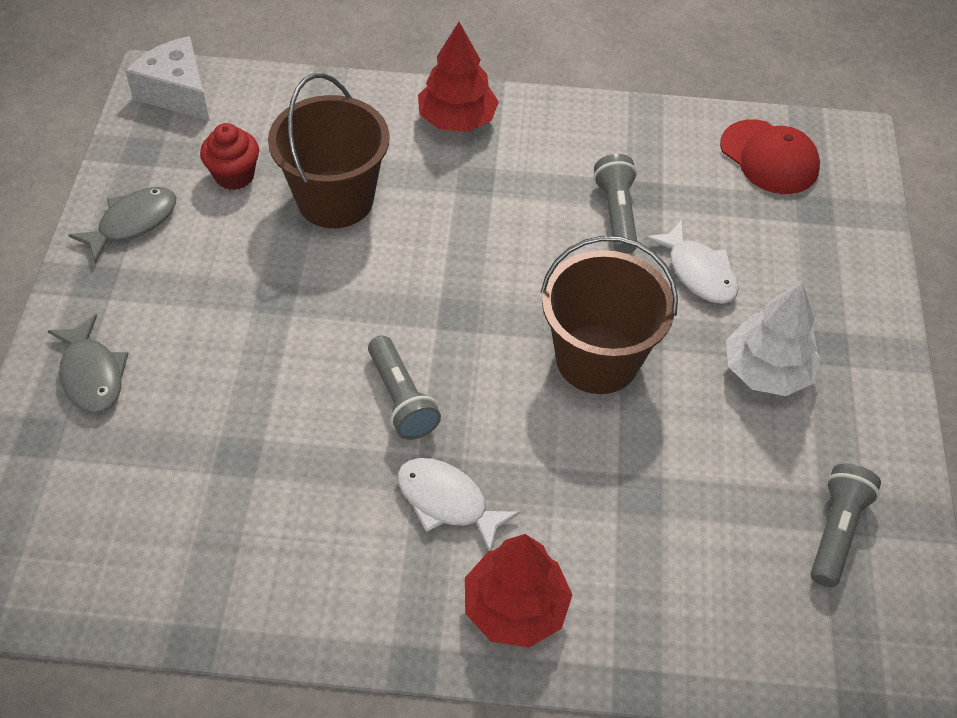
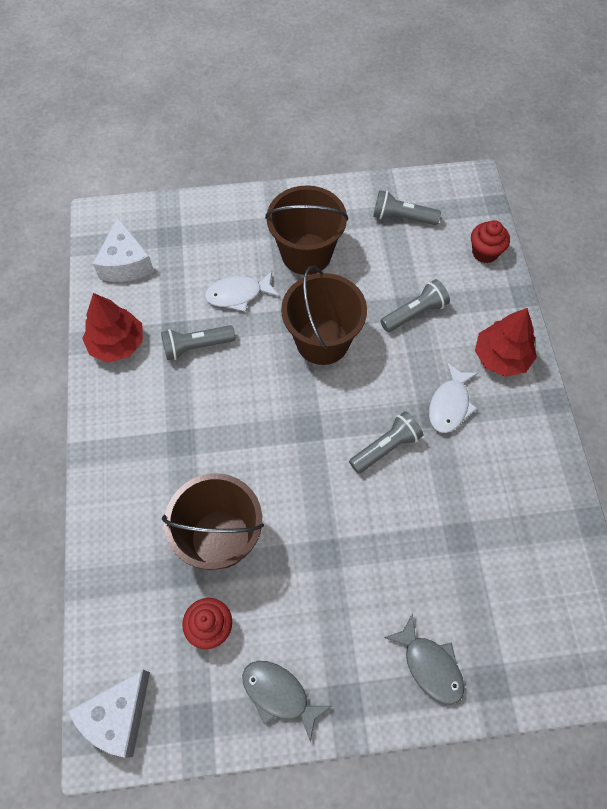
camera: 100 degrees left, 10 degrees up
(92, 374) = (430, 665): grey fish -> grey fish turned 90 degrees clockwise
(457, 119) = (118, 469): red tree -> red tree (117, 343)
(627, 497) = (415, 313): none -> grey flashlight
(698, 272) = (238, 294): white fish -> white fish turned 150 degrees counterclockwise
(743, 651) = (485, 252): none -> red cupcake
(766, 371) = (306, 254): white tree -> brown bucket
(769, 157) = (126, 263): red cap -> white cheese

